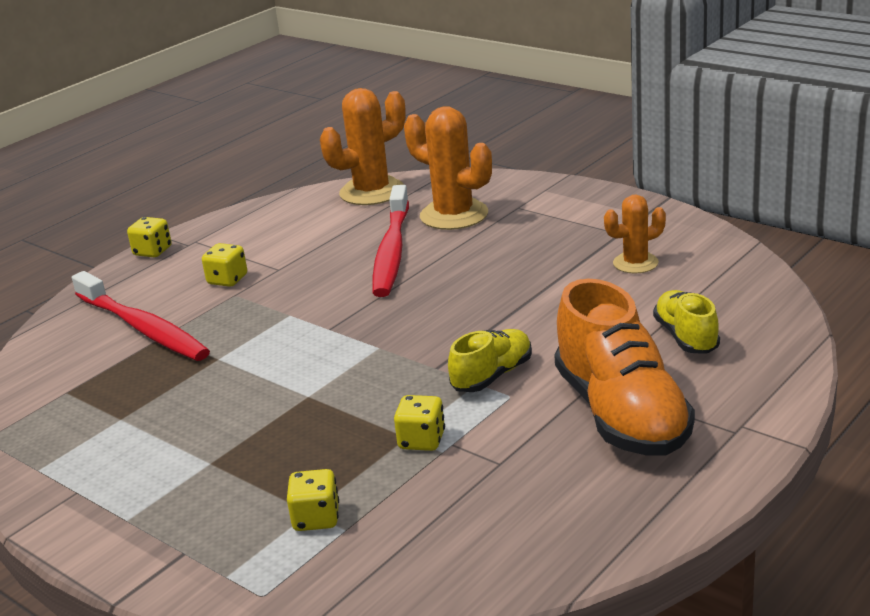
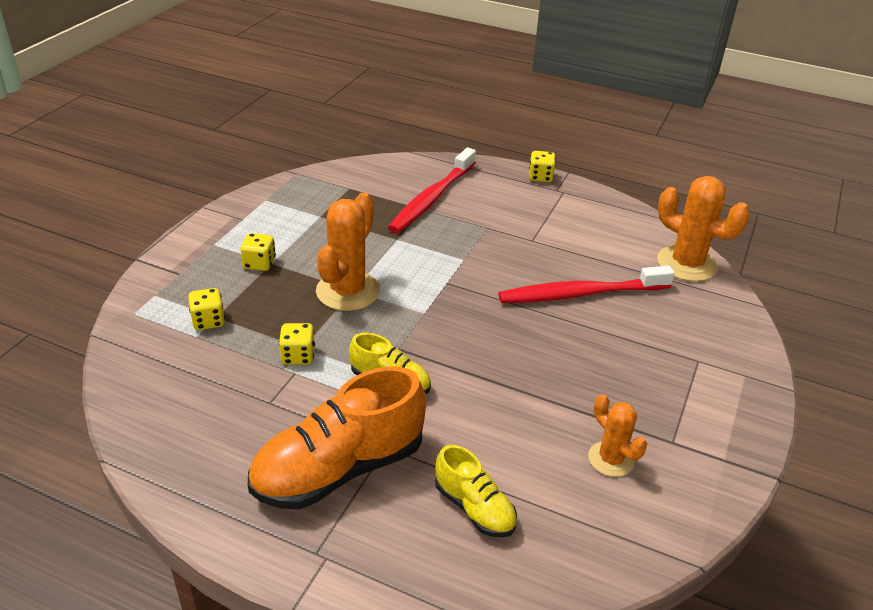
camera: 70 degrees right, 10 degrees up
(227, 280) = (508, 219): yellow dice -> yellow dice (259, 263)
(454, 215) = (663, 320): orange cactus -> orange cactus (348, 291)
(686, 337) = (474, 508): yellow shoe -> yellow shoe turned 75 degrees clockwise

